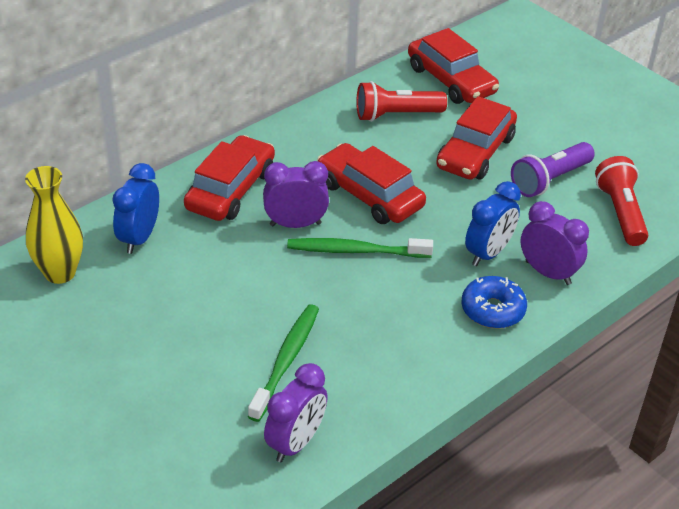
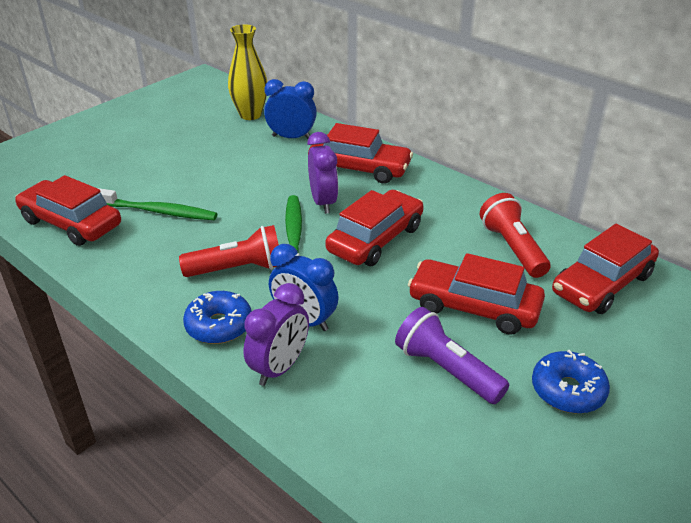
camera: 85 degrees right, 5 degrees down
(296, 443) = (71, 223): purple clock -> red car
(570, 126) = (567, 390): none -> blue donut
(620, 212) = (404, 439): red flashlight -> red flashlight (238, 269)

